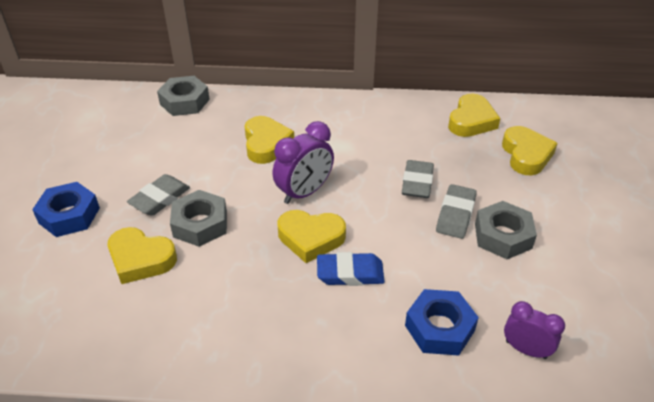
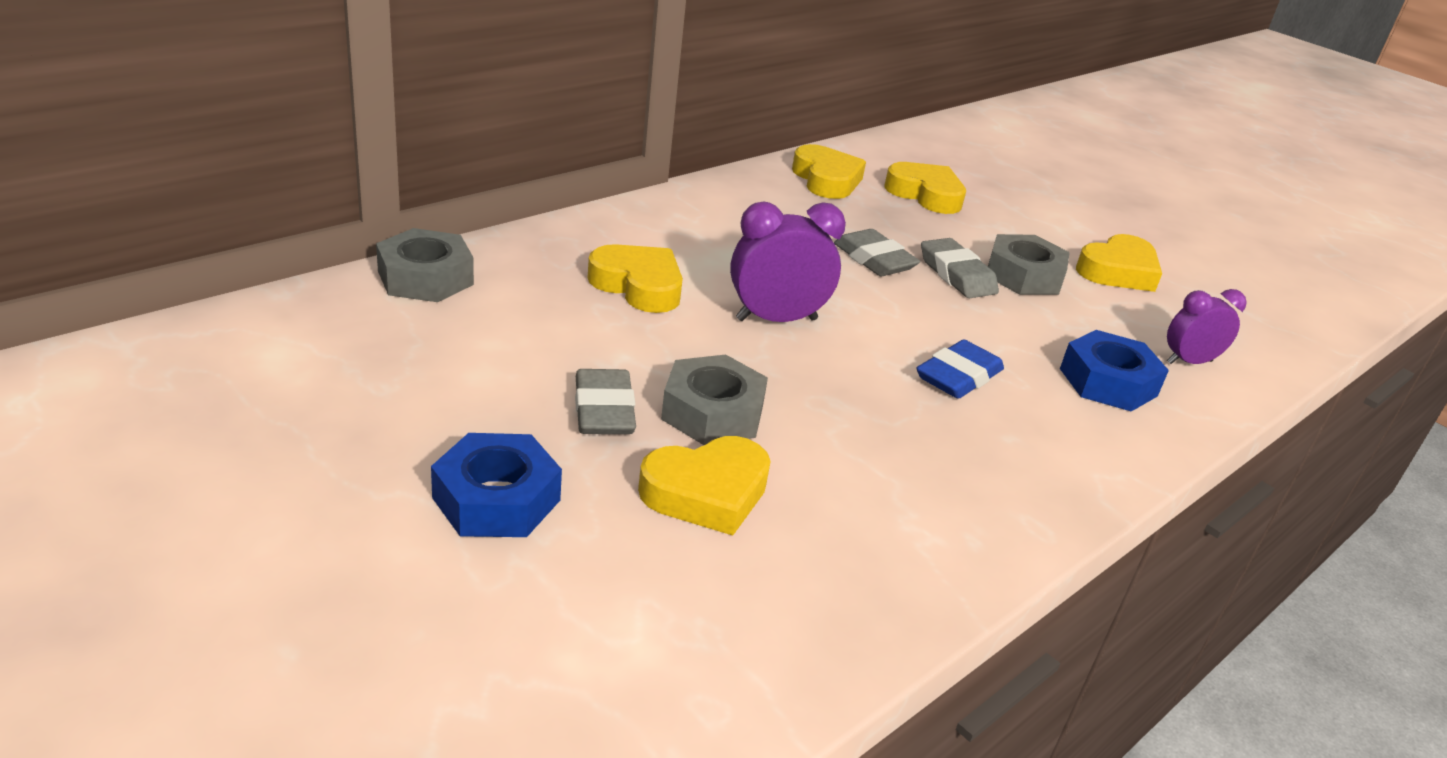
camera: 50 degrees left, 10 degrees down
(304, 192) = (776, 319): purple clock -> purple clock turned 105 degrees counterclockwise
(311, 238) = (864, 363): yellow heart -> yellow heart (1118, 271)

